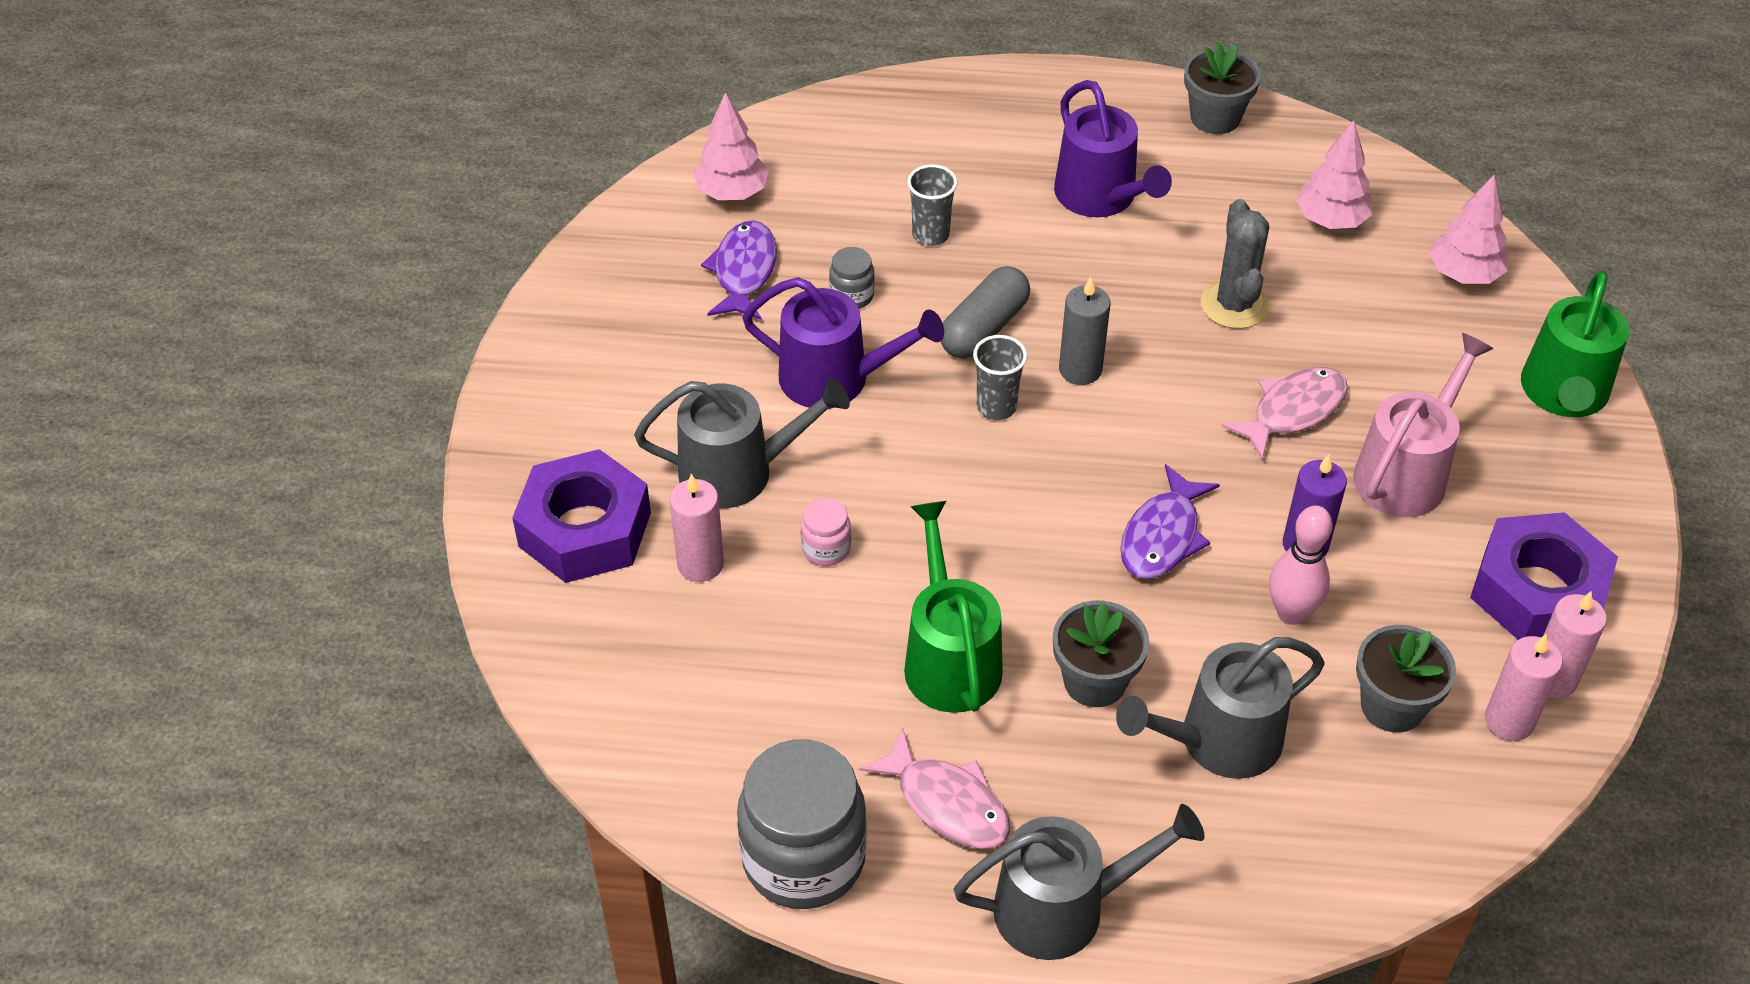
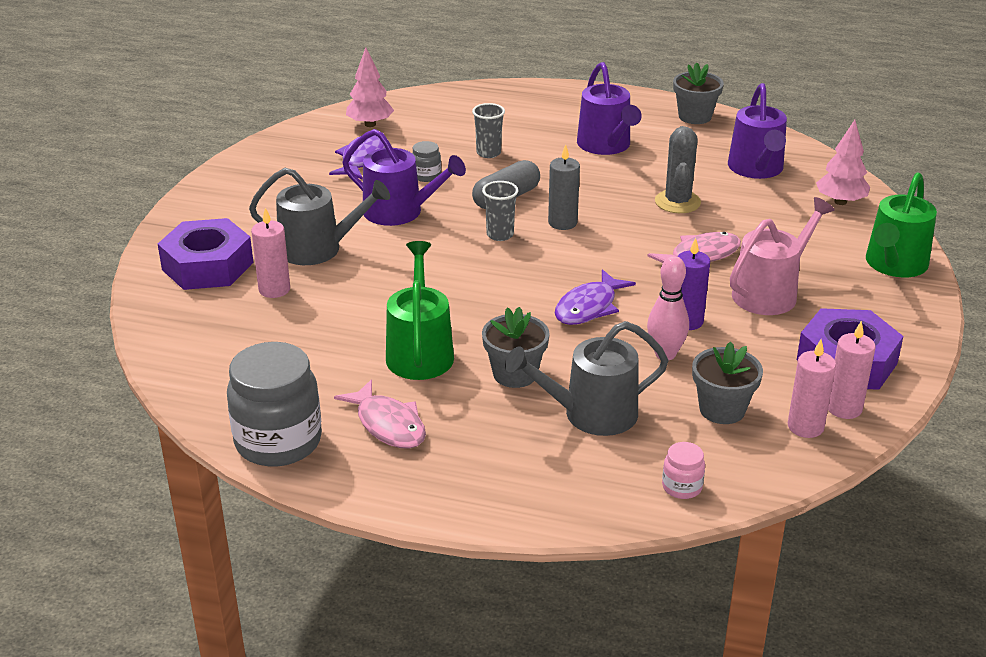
camera: 10 degrees right, 15 degrees down
(826, 548) = (359, 290): pink jar -> pink jar (682, 487)
(1062, 908) = (447, 489): grey watering can -> none
(1330, 220) = (756, 169): pink tree -> purple watering can

